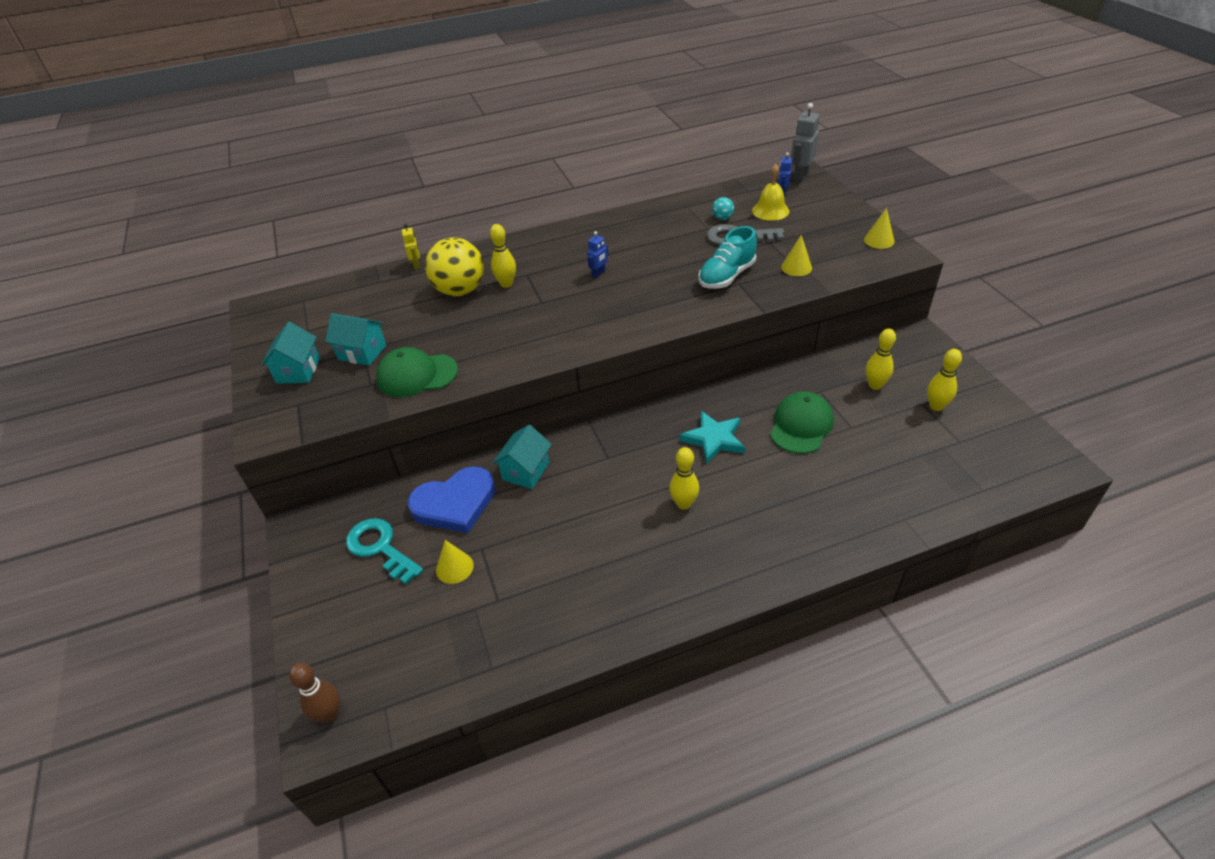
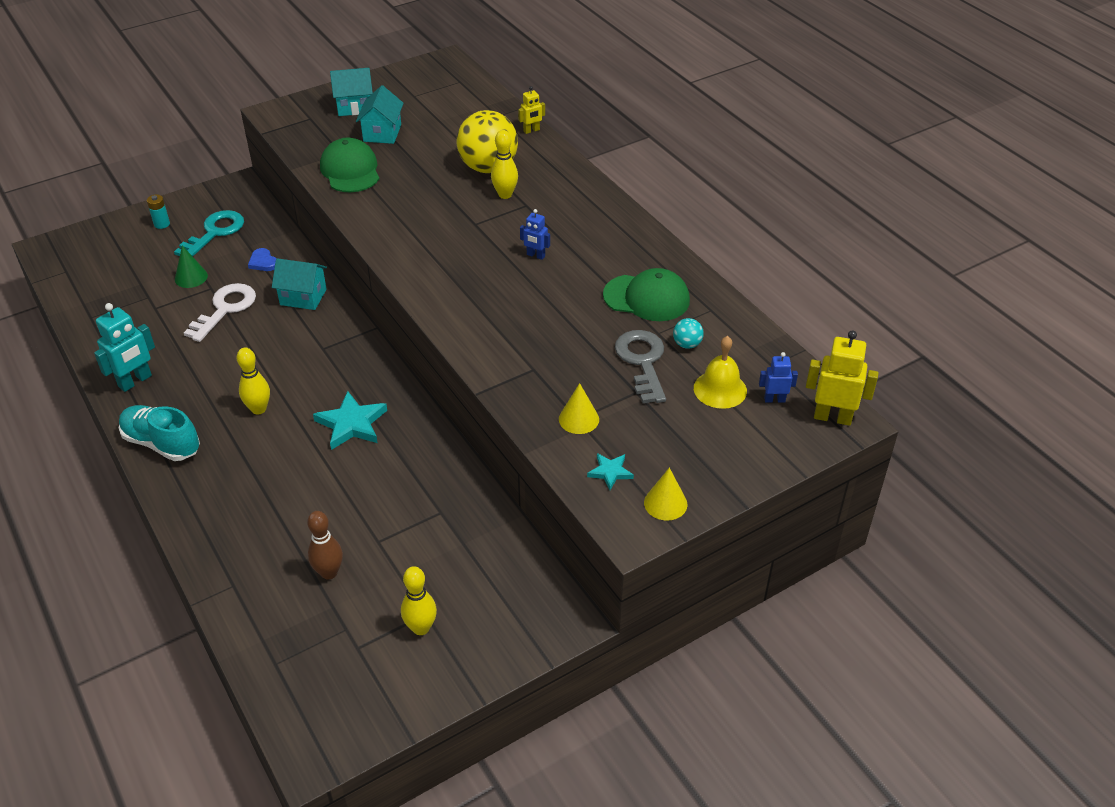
camera: 75 degrees right, 0 degrees up
(330, 714) = (64, 247): brown bowling pin -> brown bowling pin (329, 572)
(335, 602) = (162, 224): none -> turquoise battery
(454, 567) = (191, 277): yellow cone -> green cone
(455, 503) = (263, 262): blue heart -> blue heart, size x0.43
(522, 534) = (225, 309): none -> white key
(620, 611) = (135, 381): none -> turquoise robot
(726, 276) = (547, 357): turquoise shoe -> turquoise shoe (162, 443)
(800, 177) = (832, 417): grey robot -> yellow robot
(801, 425) = (377, 495): green cap -> green cap (646, 298)
(850, 259) = (610, 472): none -> turquoise star
(875, 385) = (456, 566): yellow bowling pin -> none

